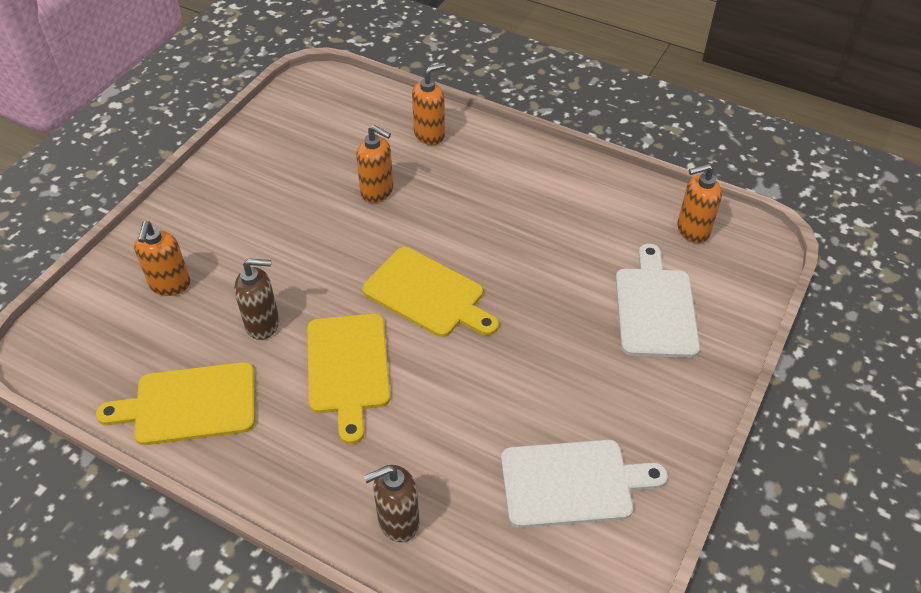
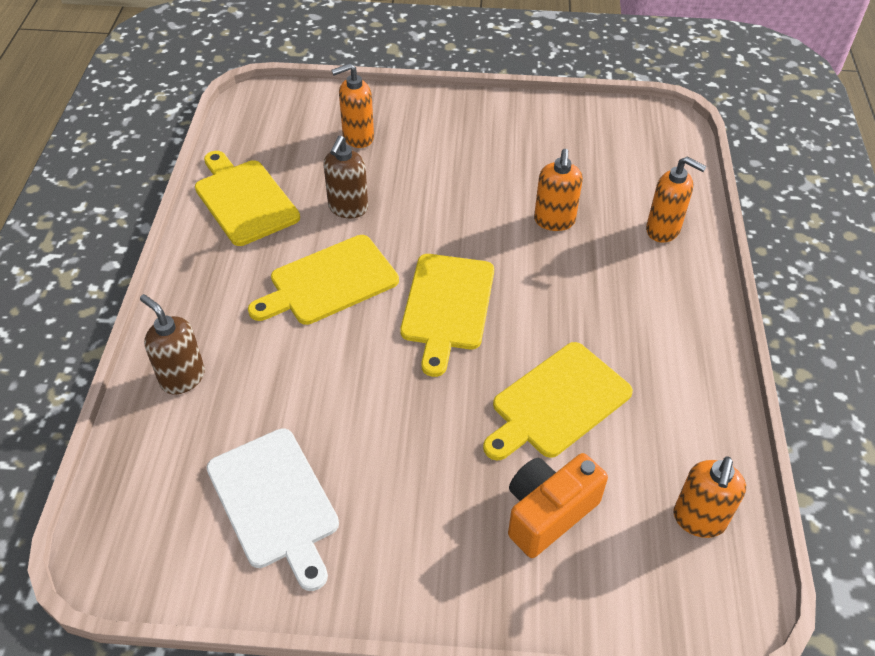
camera: 65 degrees right, 0 degrees up
(263, 324) = (348, 208): brown soap dispenser -> brown soap dispenser turned 45 degrees clockwise
(561, 264) = (557, 402): none -> yellow cutting board
(655, 308) = (548, 513): white cutting board -> orange camera
(692, 230) = (698, 520): orange soap dispenser -> orange soap dispenser turned 120 degrees counterclockwise

